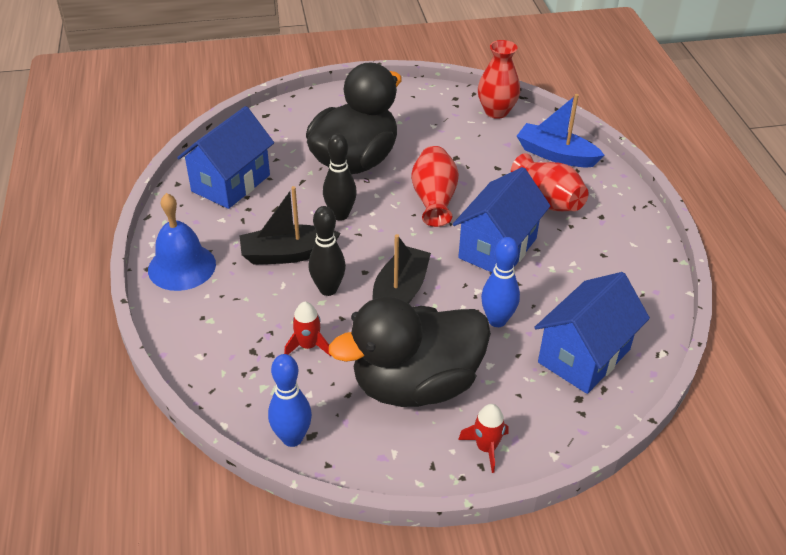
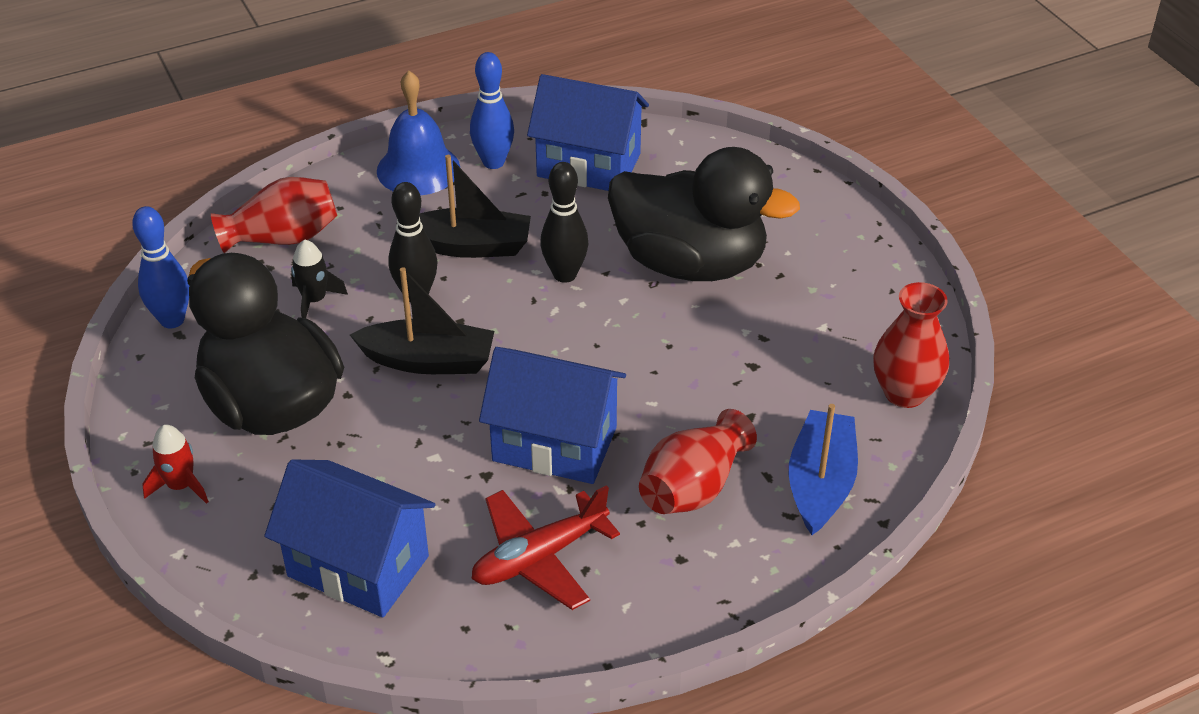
camera: 75 degrees right, 0 degrees up
(287, 254) = (470, 246): black boat -> black boat turned 120 degrees clockwise
(308, 346) = (314, 300): red rocket -> black rocket
(434, 199) = (638, 359): red vase -> red vase (283, 238)
(497, 320) = (404, 465): blue bowling pin -> blue bowling pin (493, 162)
(591, 271) = (539, 557): none -> red plane

